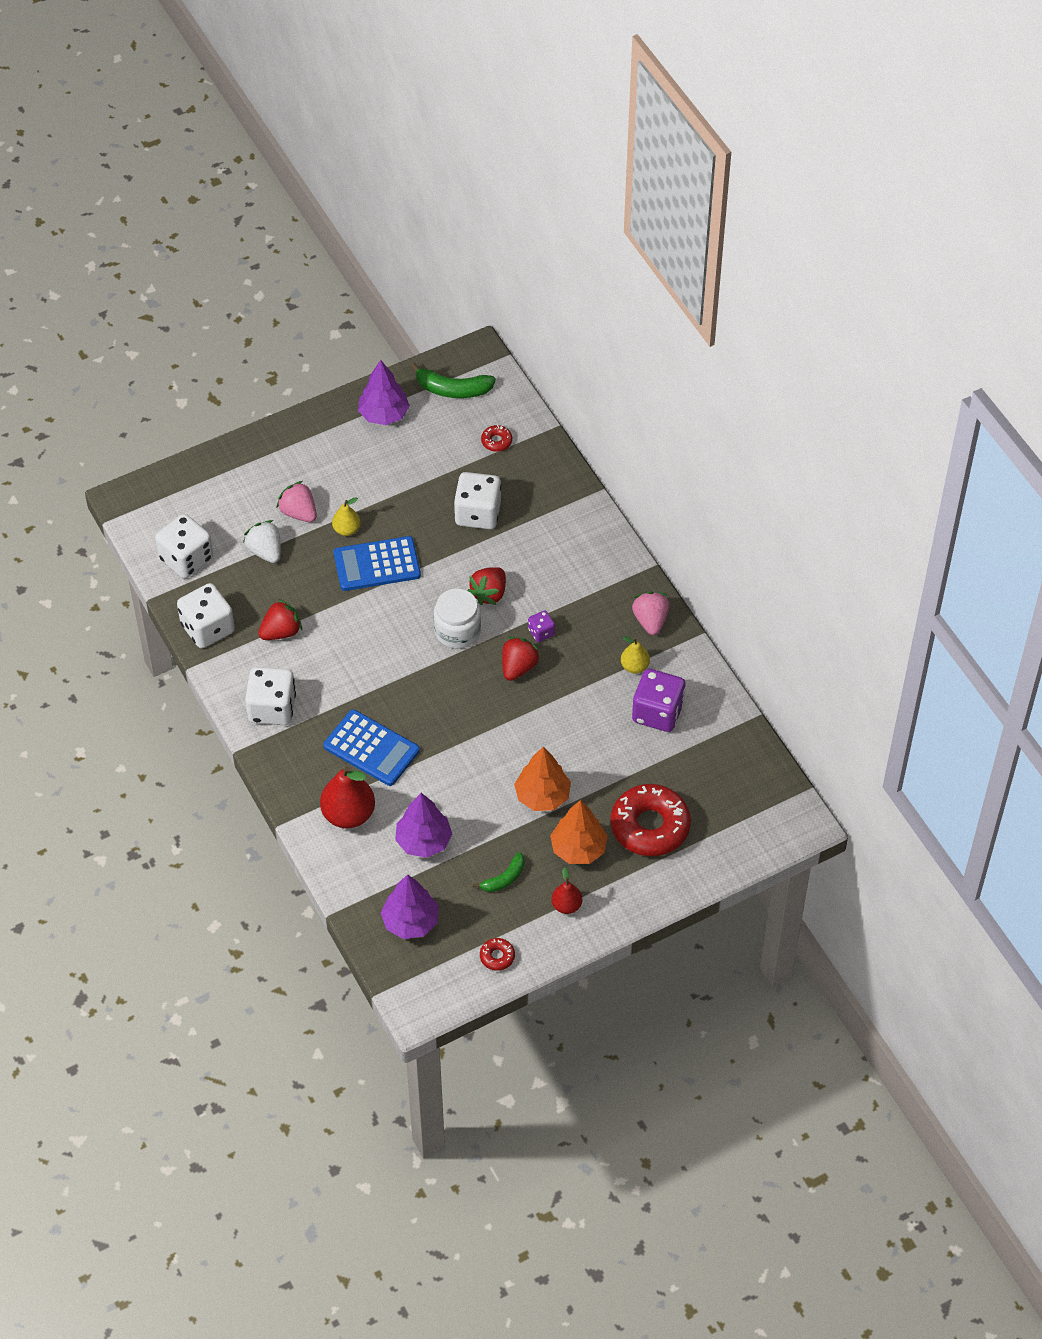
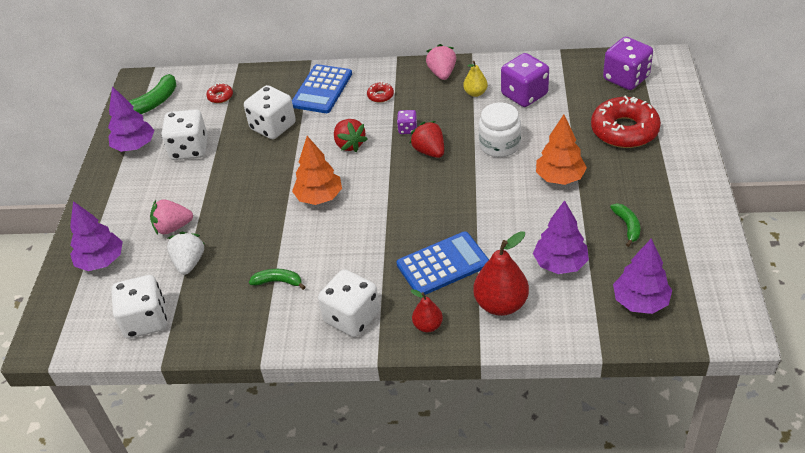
camera: 55 degrees left, 10 degrees down
(207, 628) = (230, 333): white dice -> white dice (189, 149)
(230, 484) = (101, 261): none -> purple tree
(265, 551) = (189, 262): white strawberry -> white strawberry turned 90 degrees clockwise
(281, 632) = (278, 282): red strawberry -> green banana
(346, 529) = (217, 204): yellow pear -> none
(377, 564) = (266, 198): blue calculator -> blue calculator (322, 89)
(457, 631) = (369, 173): white jar -> white jar (499, 145)
(497, 956) = (705, 257): red donut -> red donut (380, 95)
(566, 905) = (674, 199): red pear -> red pear (428, 325)
(578, 848) = (622, 174): orange tree -> orange tree (319, 197)
(650, 621) = (442, 73): pink strawberry -> pink strawberry turned 60 degrees clockwise
(742, 797) = (626, 78): none -> purple dice

